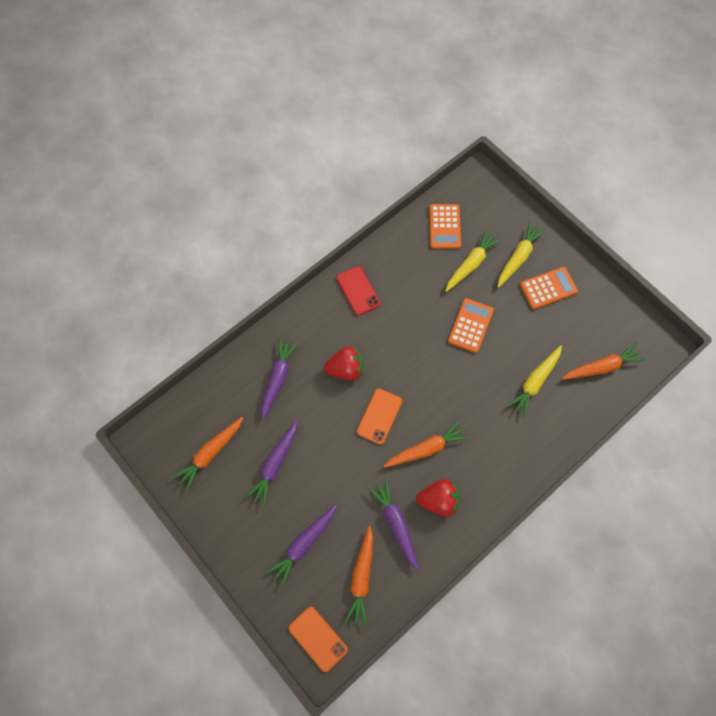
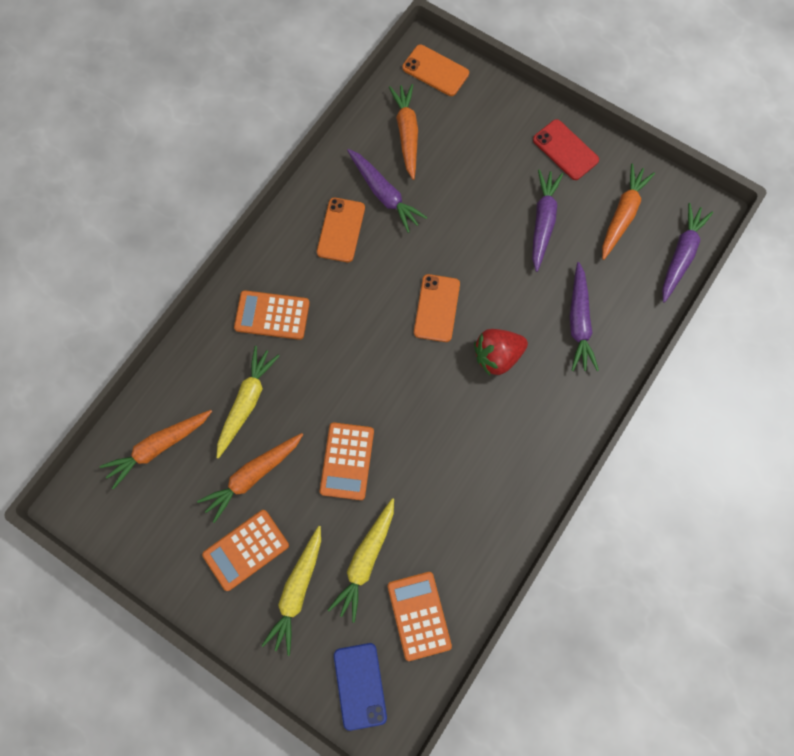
camera: 165 degrees right, 5 degrees up
(303, 544) = (480, 149): purple carrot -> purple carrot (680, 255)
(358, 291) = (516, 472): red phone -> red phone (565, 150)
(426, 449) = (369, 284): orange carrot -> orange carrot (253, 476)
(438, 500) = (341, 230): red strawberry -> orange phone
(489, 200) = (360, 685): none -> blue phone
(506, 443) = (272, 315): none -> orange calculator

